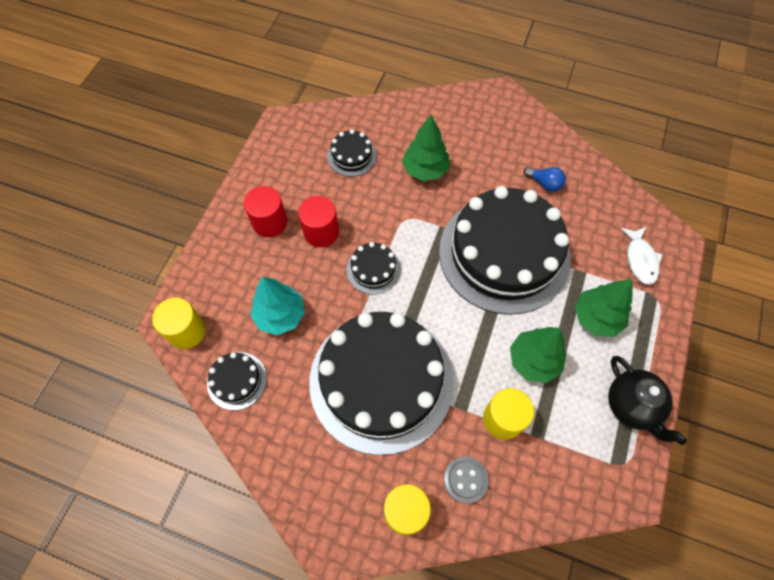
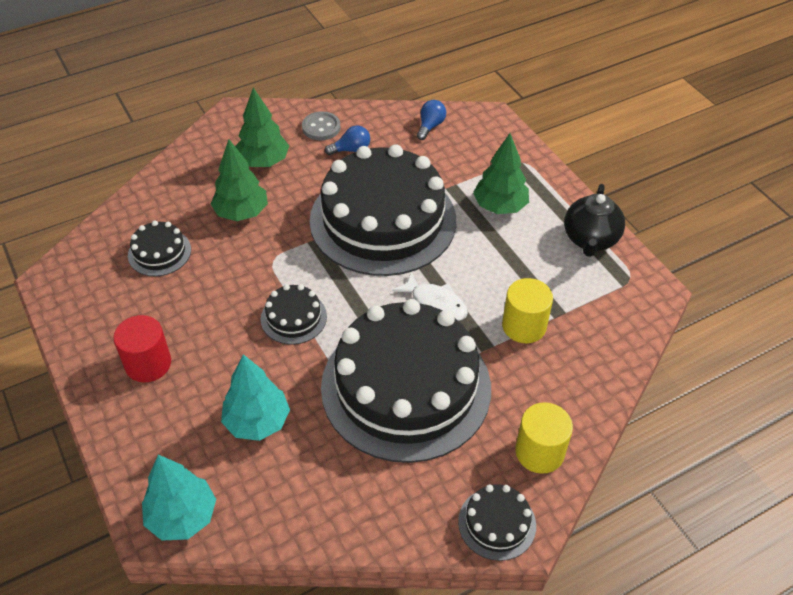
camera: 50 degrees left, 15 degrees down
(186, 331) = (182, 517): yellow cylinder -> turquoise tree
(237, 380) = (285, 505): black cake -> black cake (497, 523)
(321, 232) = (209, 330): red cylinder -> none
(465, 480) = (551, 389): grey button -> grey button (321, 127)
(533, 360) = (495, 270): green tree -> green tree (263, 162)
(622, 212) = (430, 126): none -> blue light bulb
(632, 406) = (590, 240): black teapot -> black teapot turned 90 degrees clockwise
(640, 259) = (480, 146): white fish -> white fish (435, 303)

